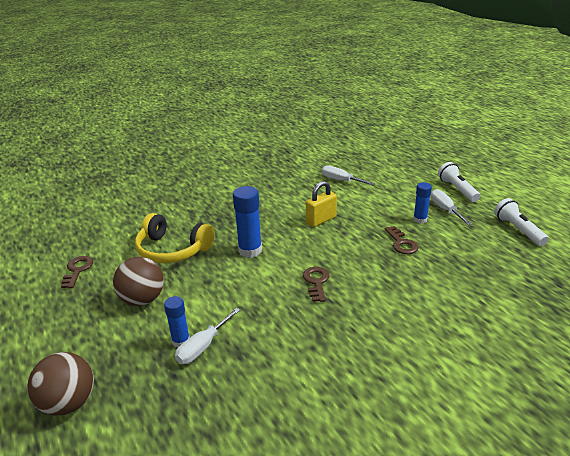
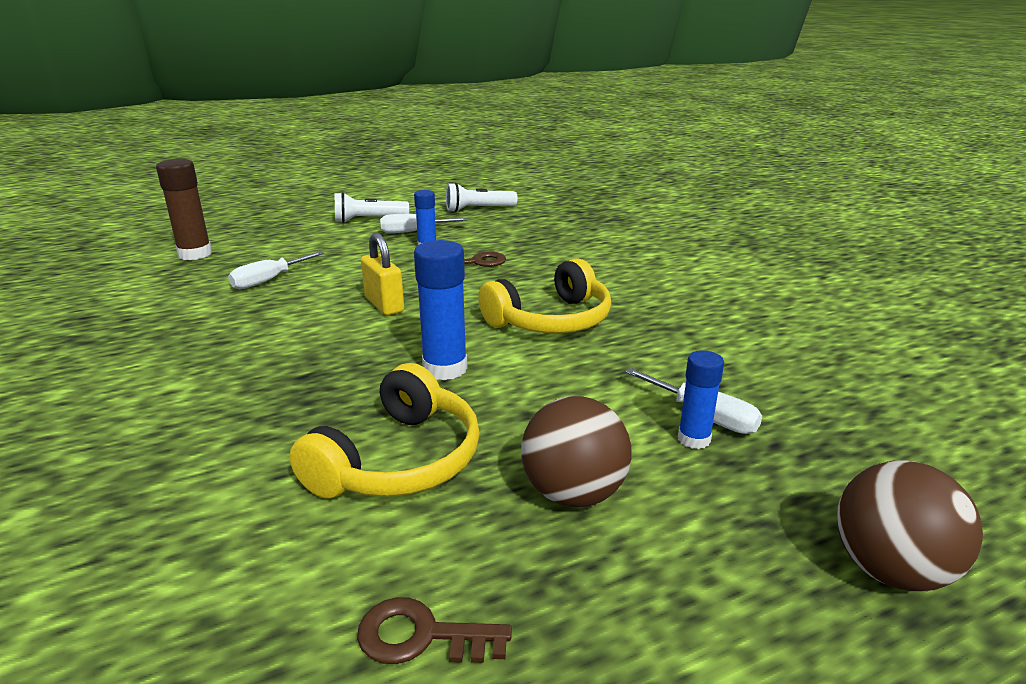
camera: 85 degrees left, 5 degrees down
(316, 282) = (551, 320): brown key -> yellow headphones
(367, 153) = (195, 254): none -> brown glue stick

